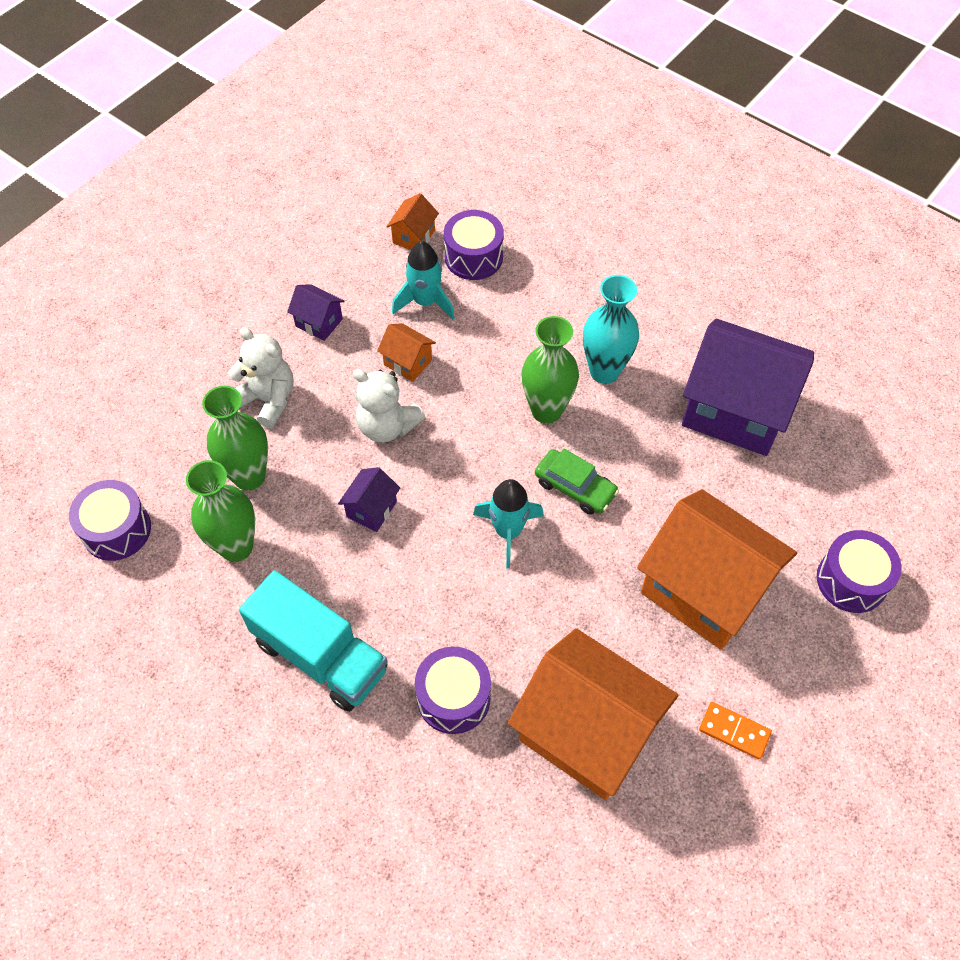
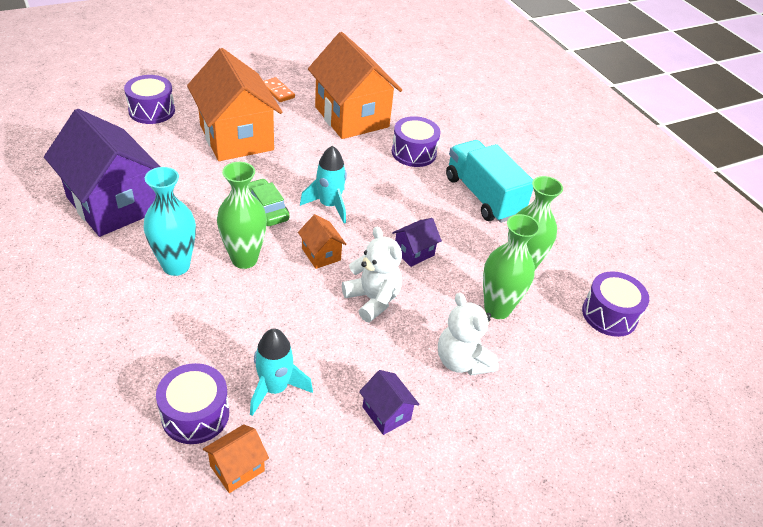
camera: 160 degrees left, 15 degrees down
(408, 362) = (326, 340): orange house -> orange house (321, 254)

